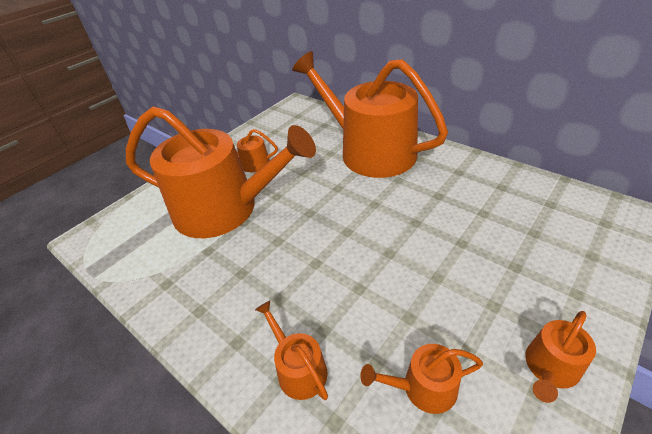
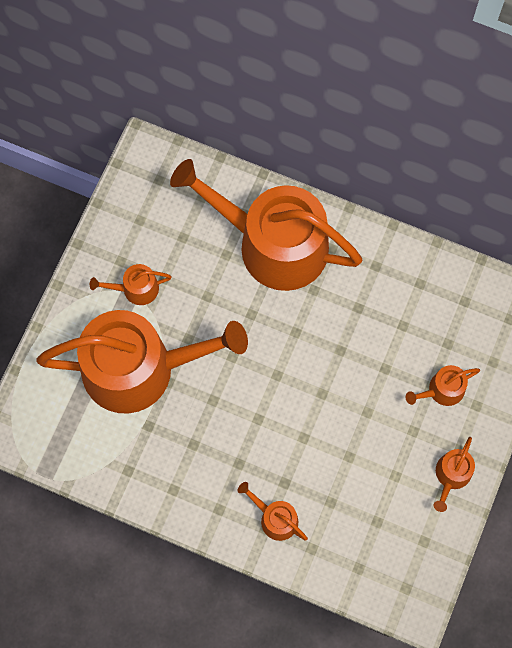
camera: 20 degrees left, 30 degrees up
(423, 387) = (366, 510): orange watering can -> orange watering can (442, 390)

